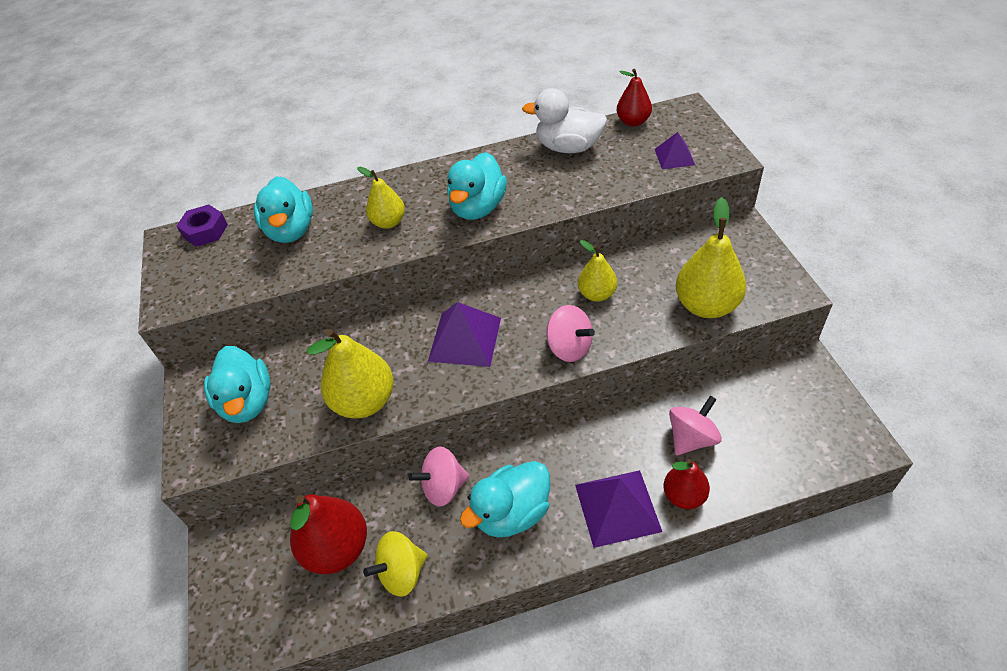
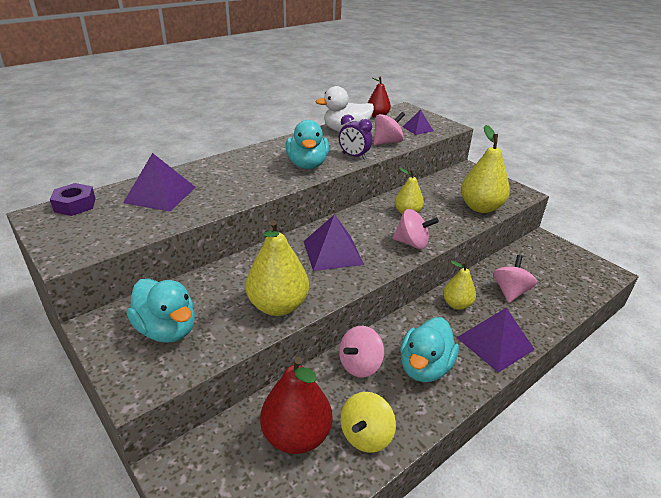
camera: 30 degrees left, 15 degrees down
(291, 230) = (160, 194): turquoise duck -> purple pyramid
(389, 222) = (243, 180): yellow pear -> yellow pear (457, 304)
(547, 201) = (354, 156): none -> purple clock
(610, 180) = (387, 142): none -> pink spinning top
(684, 496) = (531, 325): red pear -> none

